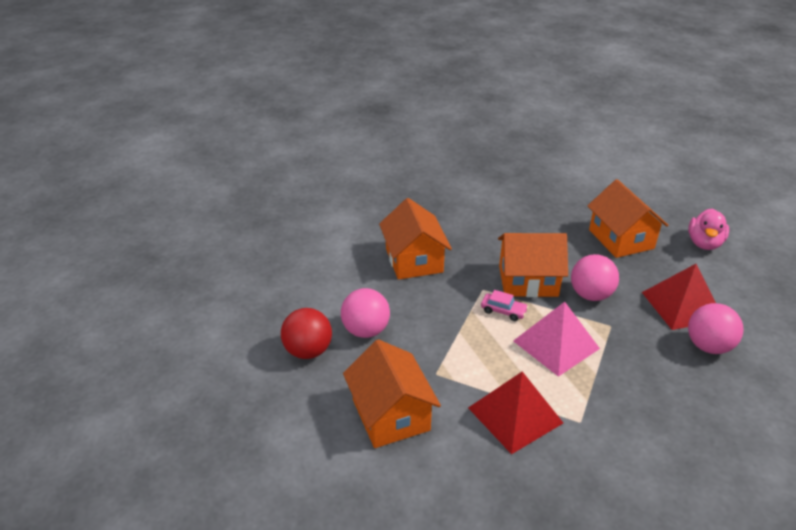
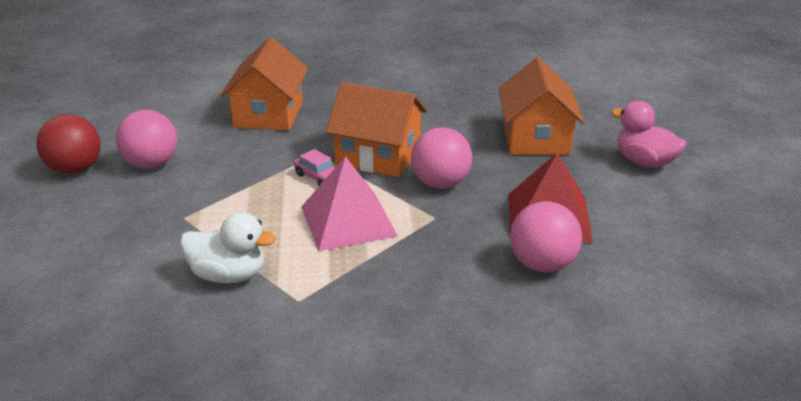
camera: 20 degrees right, 5 degrees down
(390, 414) = (96, 242): orange house -> none
(515, 415) = (229, 275): red pyramid -> white duck
(704, 243) = (644, 162): pink duck -> pink duck turned 90 degrees clockwise

